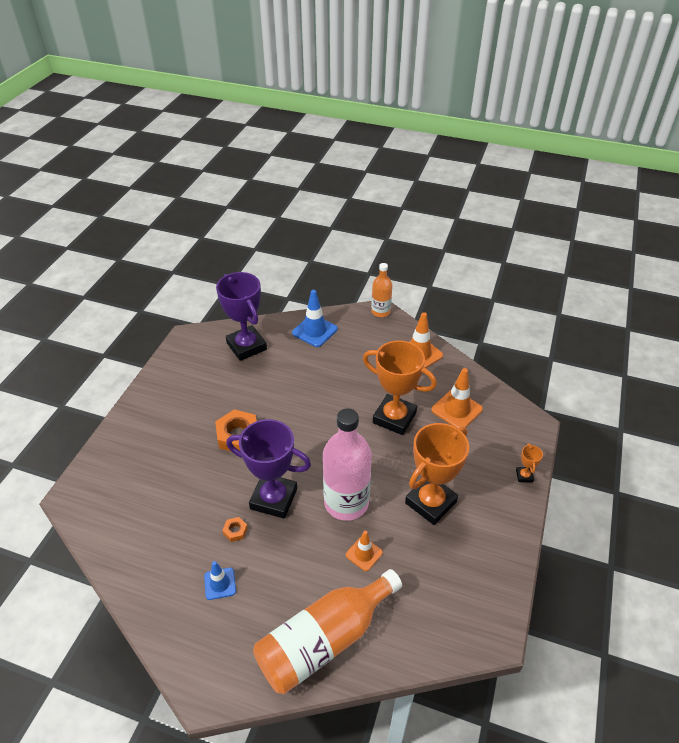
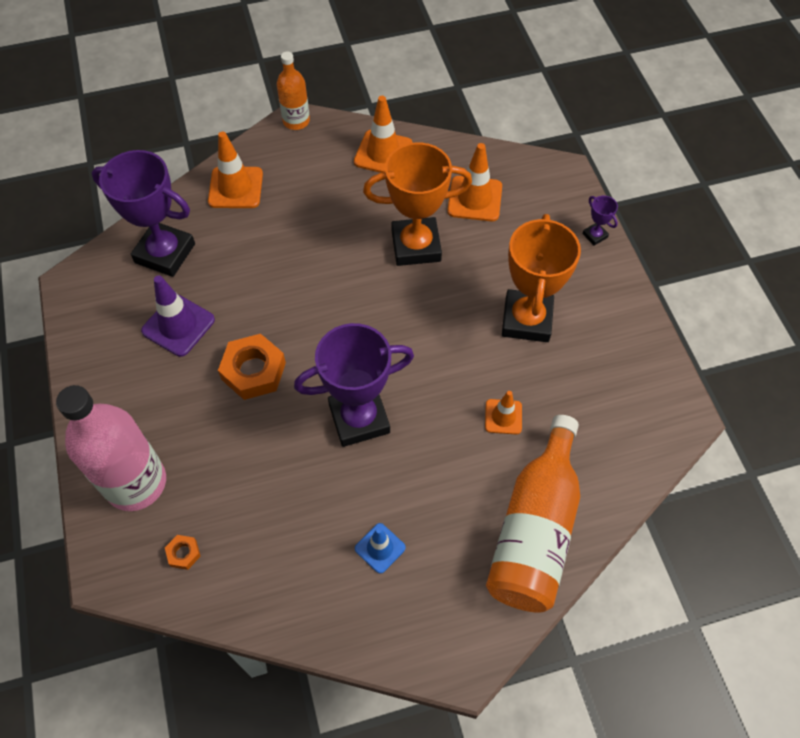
camera: 35 degrees left, 15 degrees up
(220, 388) = (178, 325): none -> purple traffic cone
(235, 531) = (347, 481): orange nut -> orange nut (183, 553)
(314, 331) = (235, 188): blue traffic cone -> orange traffic cone
(346, 502) = (441, 373): pink bottle -> pink bottle (136, 483)
(524, 476) = (595, 235): orange trophy -> purple trophy

